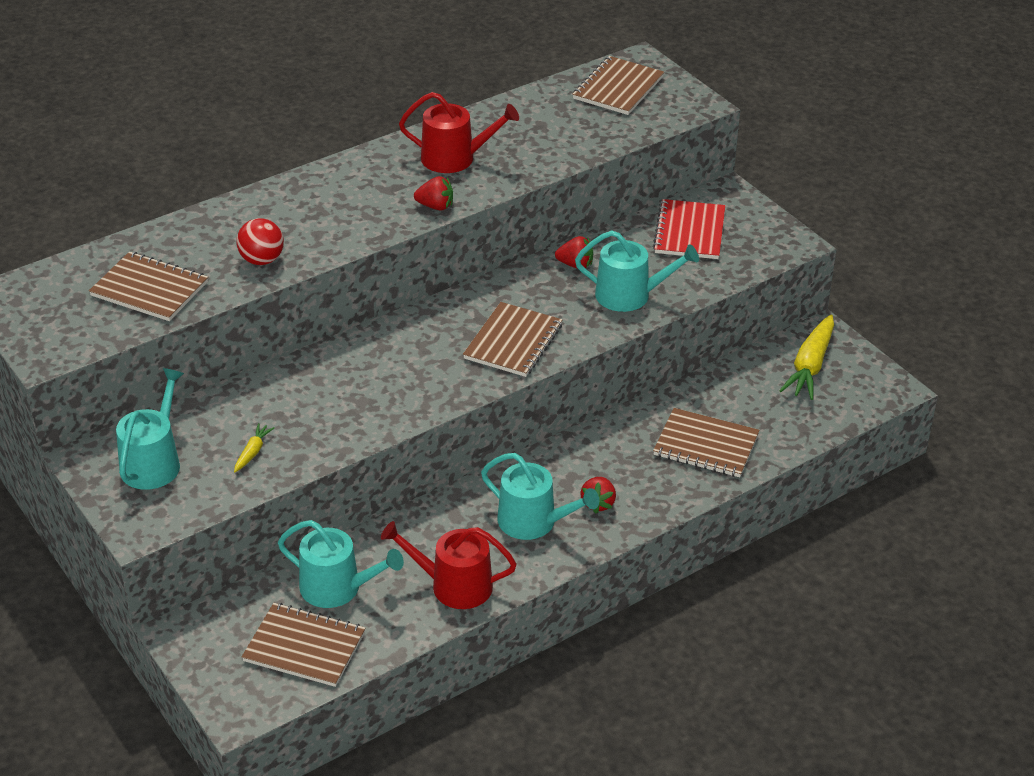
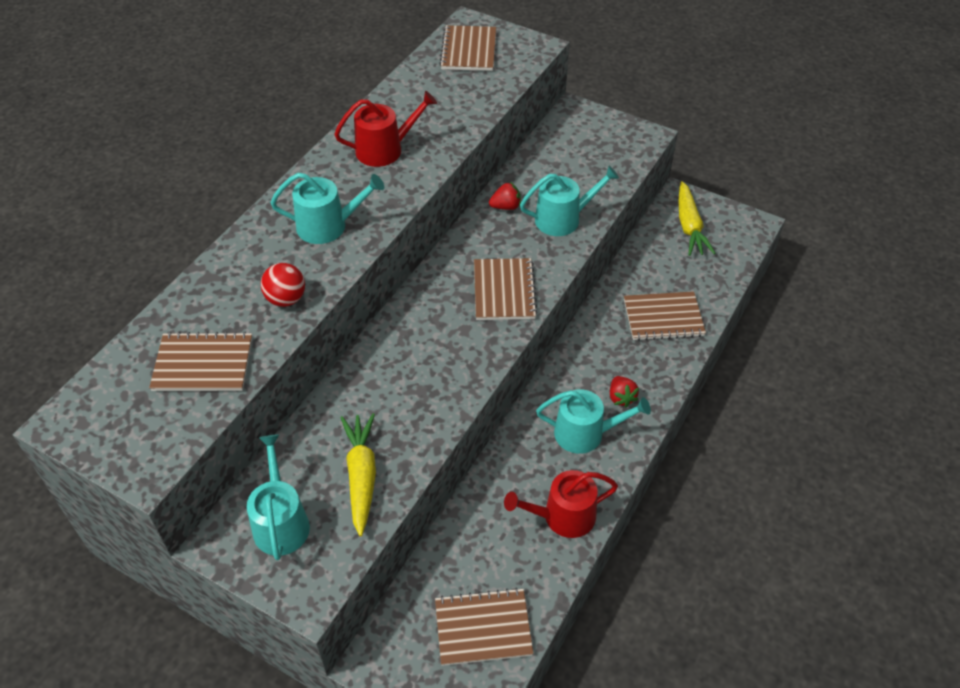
camera: 25 degrees left, 10 degrees up
(253, 452) = (361, 476): yellow carrot -> yellow carrot, size x2.08
(337, 588) = (474, 559): turquoise watering can -> turquoise watering can (328, 226)
(435, 206) = (399, 198): red strawberry -> none
(689, 232) = (569, 151): red notebook -> none

